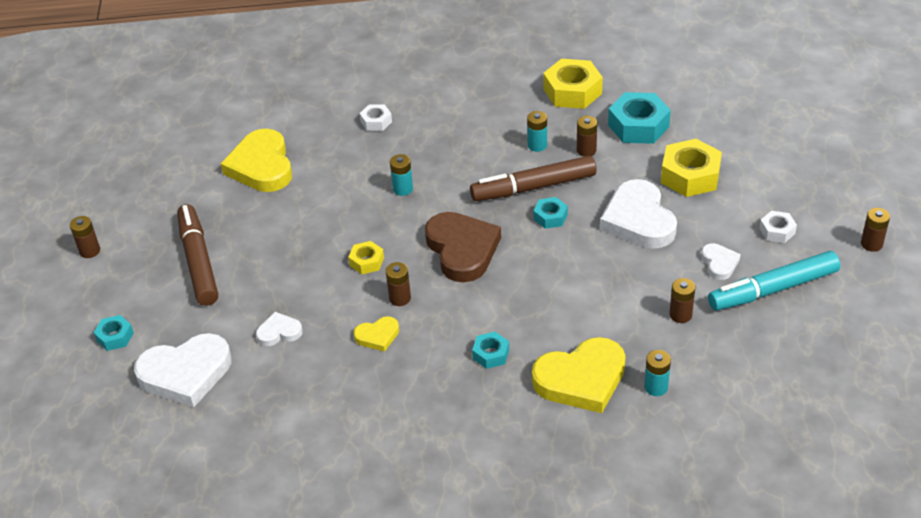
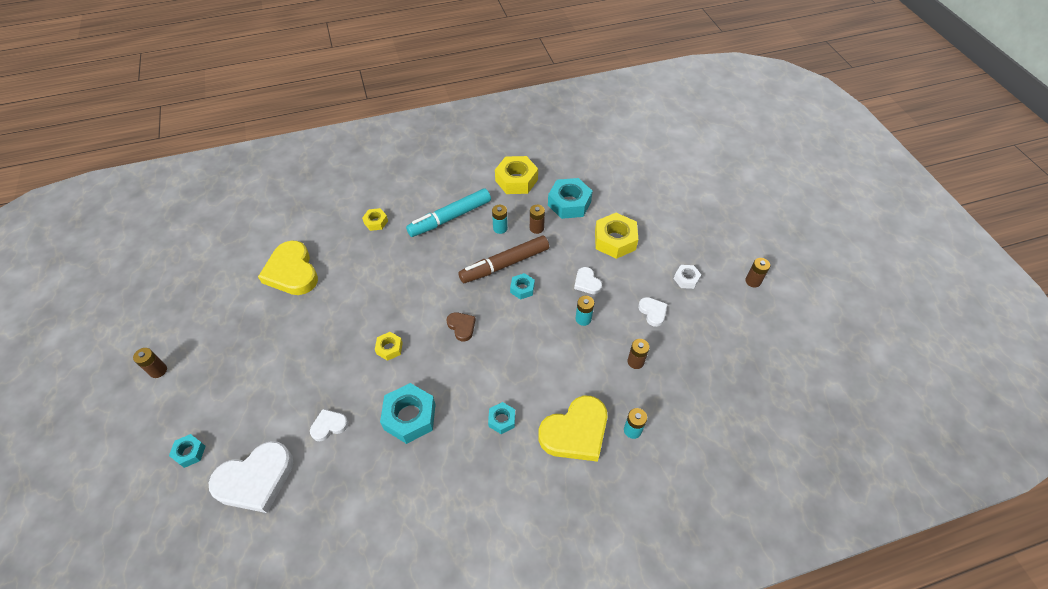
camera: 15 degrees left, 10 degrees up
(198, 261) = (252, 367): brown marker -> none
(376, 122) = (376, 222): white nut -> yellow nut
(377, 336) = (410, 417): yellow heart -> turquoise nut
(400, 298) = (421, 378): brown battery -> none
(403, 189) = (406, 278): turquoise battery -> turquoise battery (583, 319)
(462, 250) = (461, 327): brown heart -> brown heart, size x0.49
(638, 220) = (587, 282): white heart -> white heart, size x0.49
(773, 289) = (695, 329): turquoise marker -> turquoise marker (450, 218)

